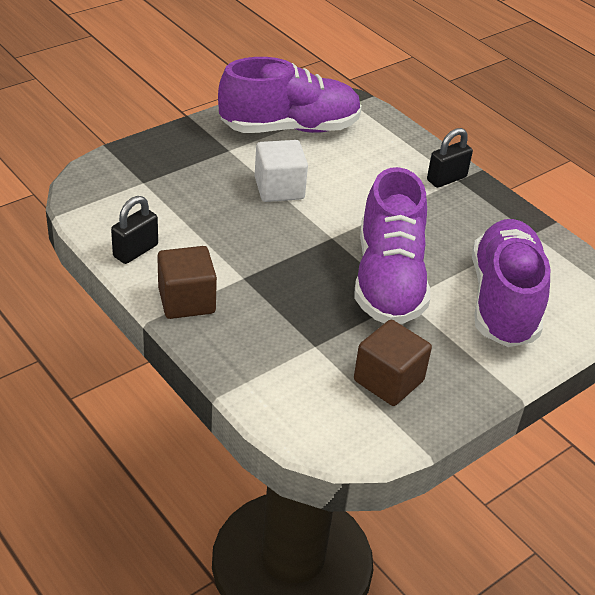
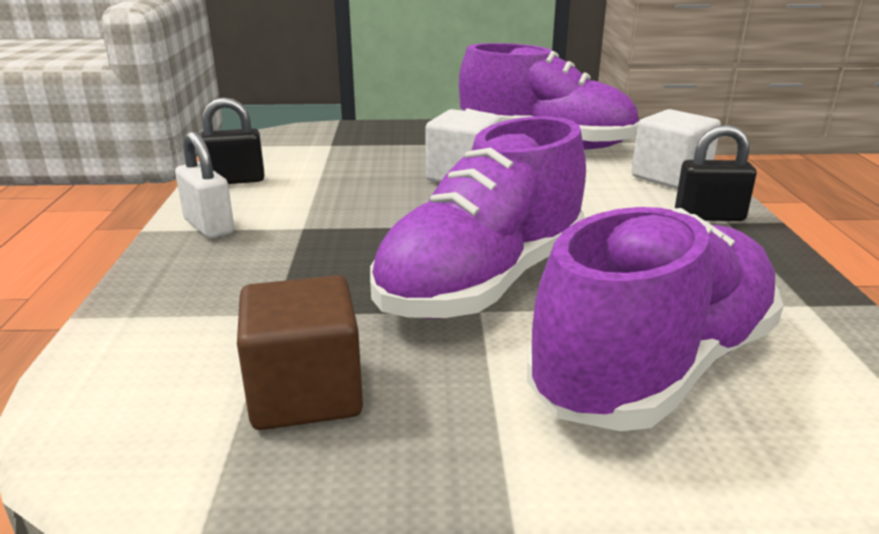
camera: 40 degrees right, 15 degrees down
(186, 301) = (209, 226): brown cube -> white padlock
(397, 144) = (670, 177): none -> white cube

